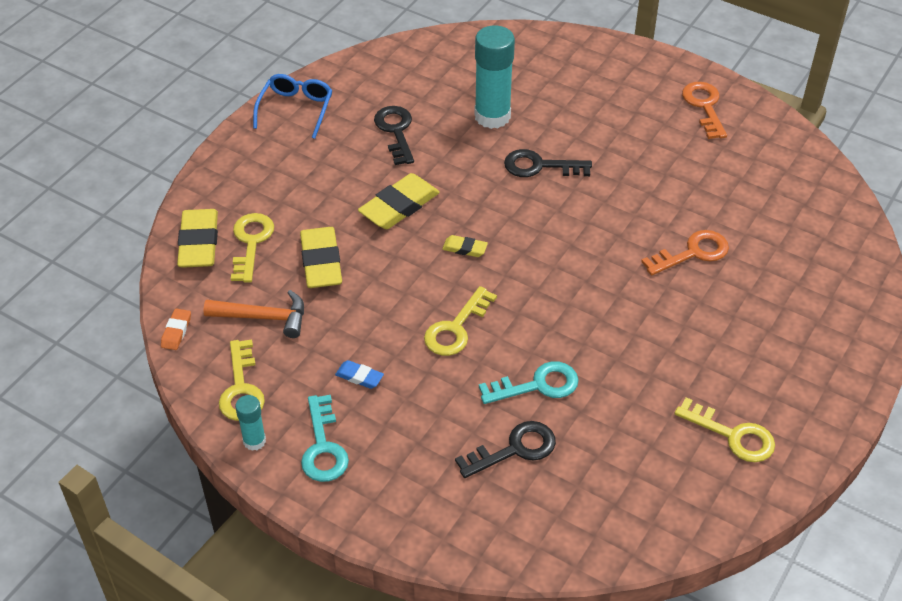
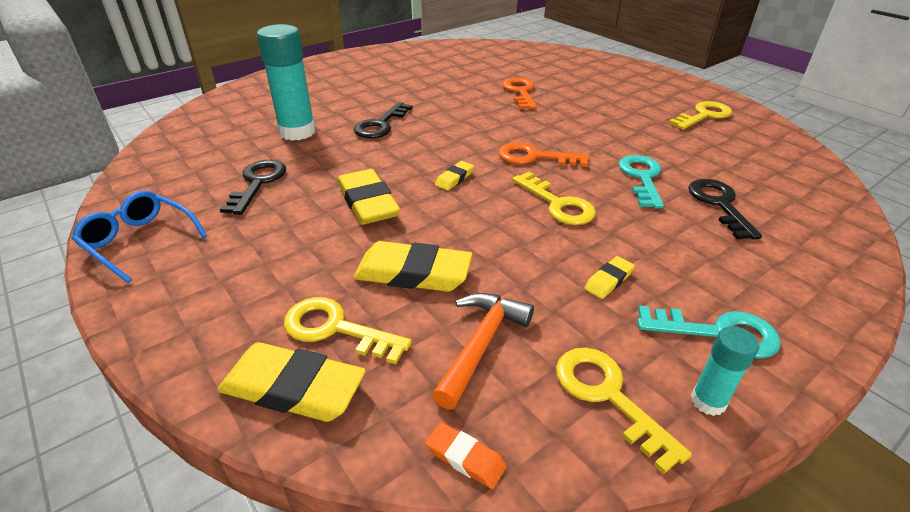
camera: 70 degrees left, 10 degrees down
(241, 389) = (607, 396): yellow key -> yellow key turned 135 degrees counterclockwise
(359, 377) = (608, 280): blue eraser -> yellow eraser
(395, 131) = (258, 183): black key -> black key turned 90 degrees clockwise
(704, 106) = (378, 60): orange key -> orange key (534, 157)

